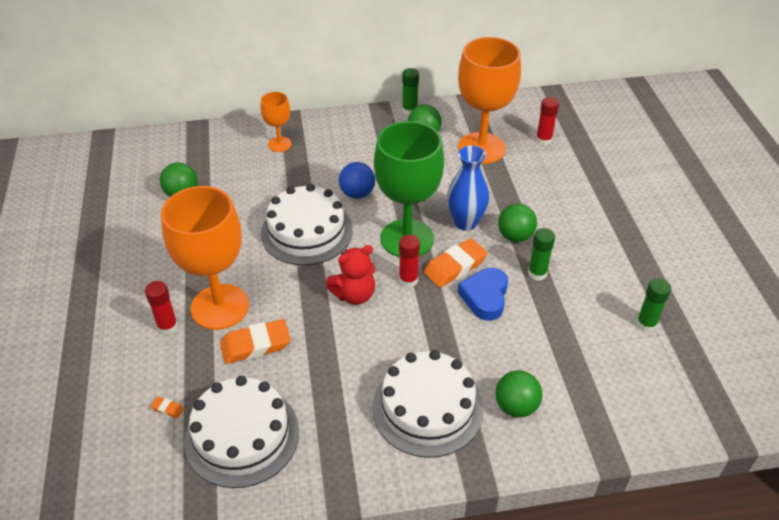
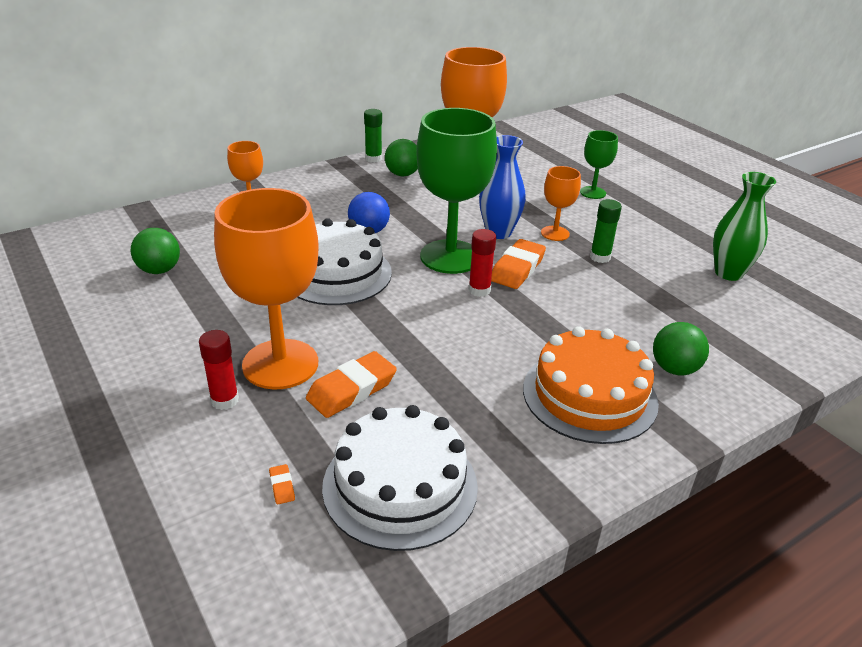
camera: 25 degrees left, 10 degrees down
(167, 409) = (282, 486): orange eraser -> orange eraser turned 75 degrees clockwise
(354, 295) = (431, 316): red teddy bear -> none
(427, 408) = (589, 395): white cake -> orange cake
(485, 297) = (567, 286): blue heart -> none
(515, 236) = (555, 233): green ball -> orange goblet
(543, 140) = (520, 160): red glue stick -> none
(585, 197) = (593, 192): none -> green goblet
(646, 324) = (728, 273): green glue stick -> green vase

